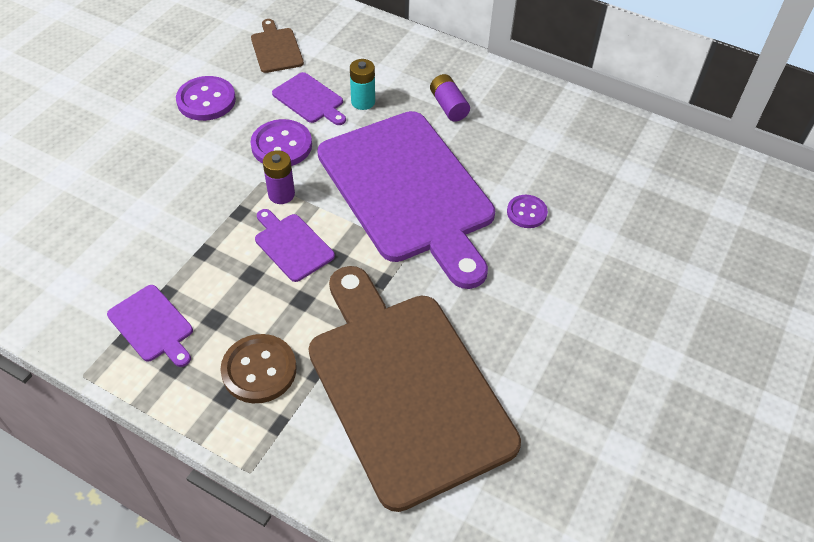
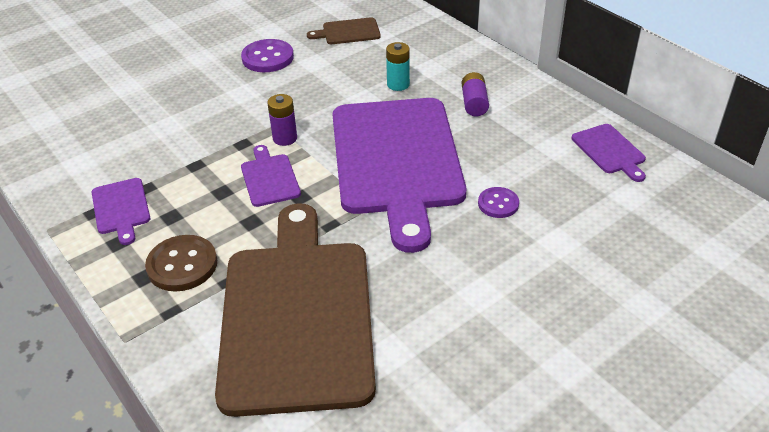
camera: 25 degrees right, 10 degrees down
(276, 48) = (348, 32): brown cutting board -> brown cutting board turned 105 degrees counterclockwise
(281, 145) = (308, 102): purple button -> none
(310, 100) = (353, 74): purple cutting board -> purple cutting board (609, 151)

